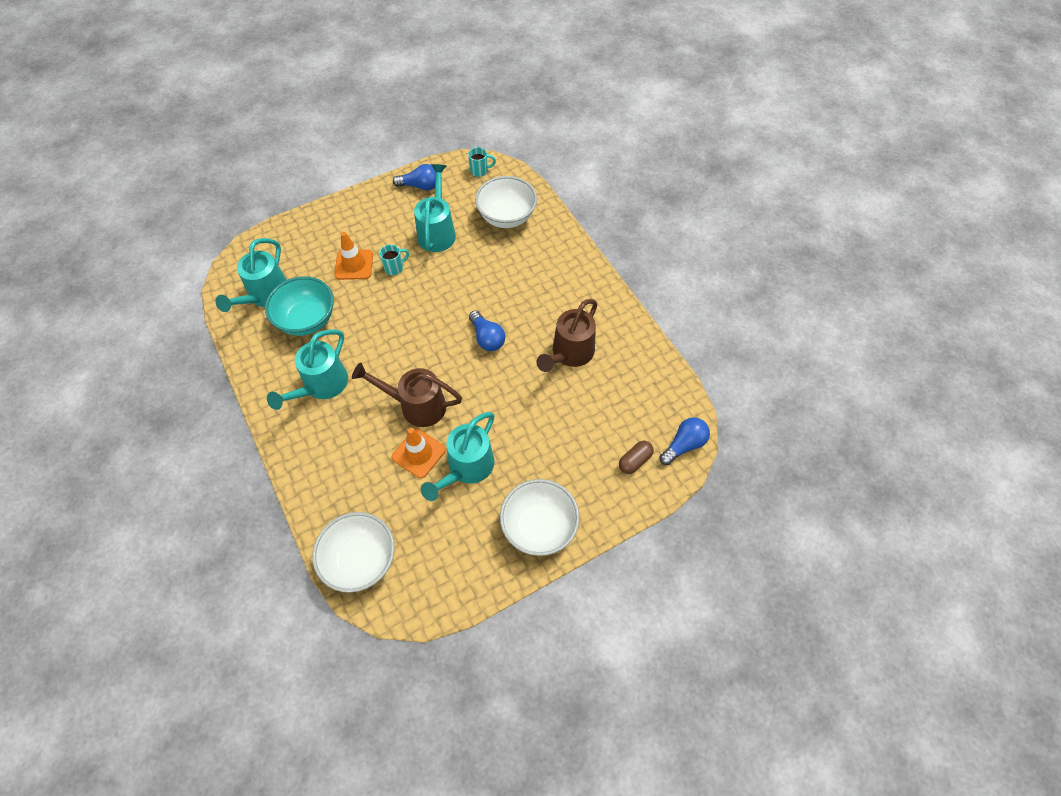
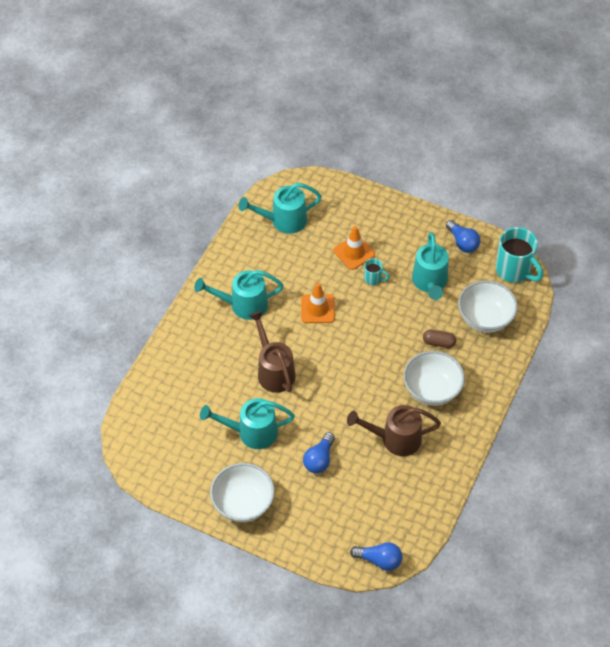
camera: 55 degrees right, 5 degrees down
(307, 320) = (285, 259): turquoise bowl -> none
(360, 560) = (143, 415): white bowl -> white bowl (432, 390)
(418, 453) = (240, 396): orange traffic cone -> orange traffic cone (317, 309)
(437, 231) = (430, 283): turquoise watering can -> turquoise watering can turned 120 degrees clockwise
(480, 171) = (514, 270): turquoise mug -> turquoise mug, size x2.05
(487, 338) = (364, 377): blue light bulb -> blue light bulb (319, 459)
(634, 461) = (340, 534): brown capsule -> brown capsule (438, 343)

